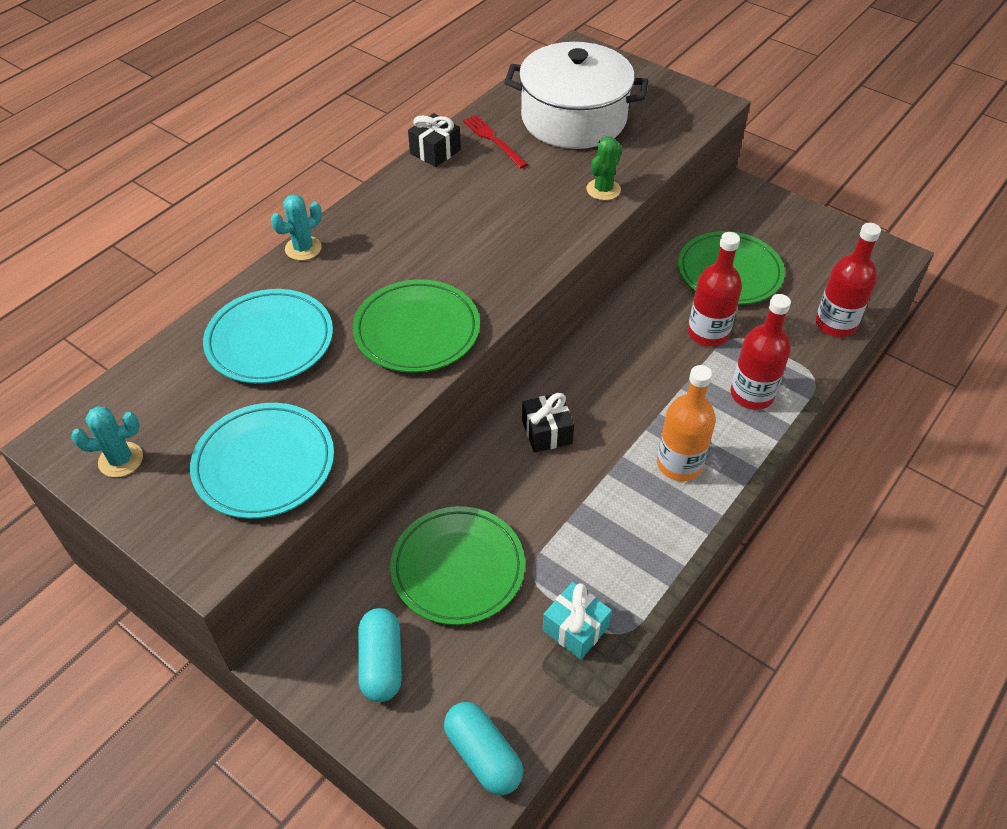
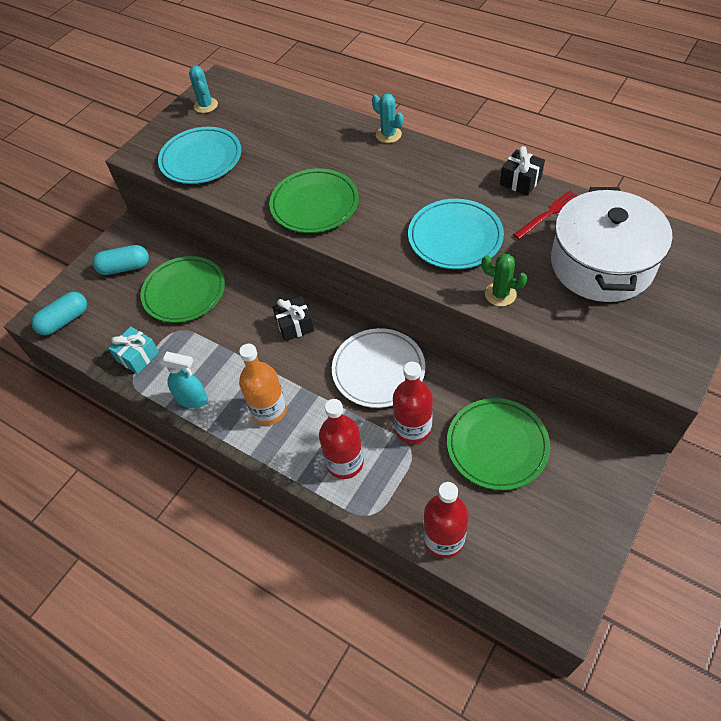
camera: 90 degrees right, 5 degrees up
(270, 341) = (299, 139): turquoise plate -> turquoise plate (455, 237)
(627, 355) = (378, 370): none -> white plate
(658, 551) = (193, 399): none -> turquoise spray bottle

